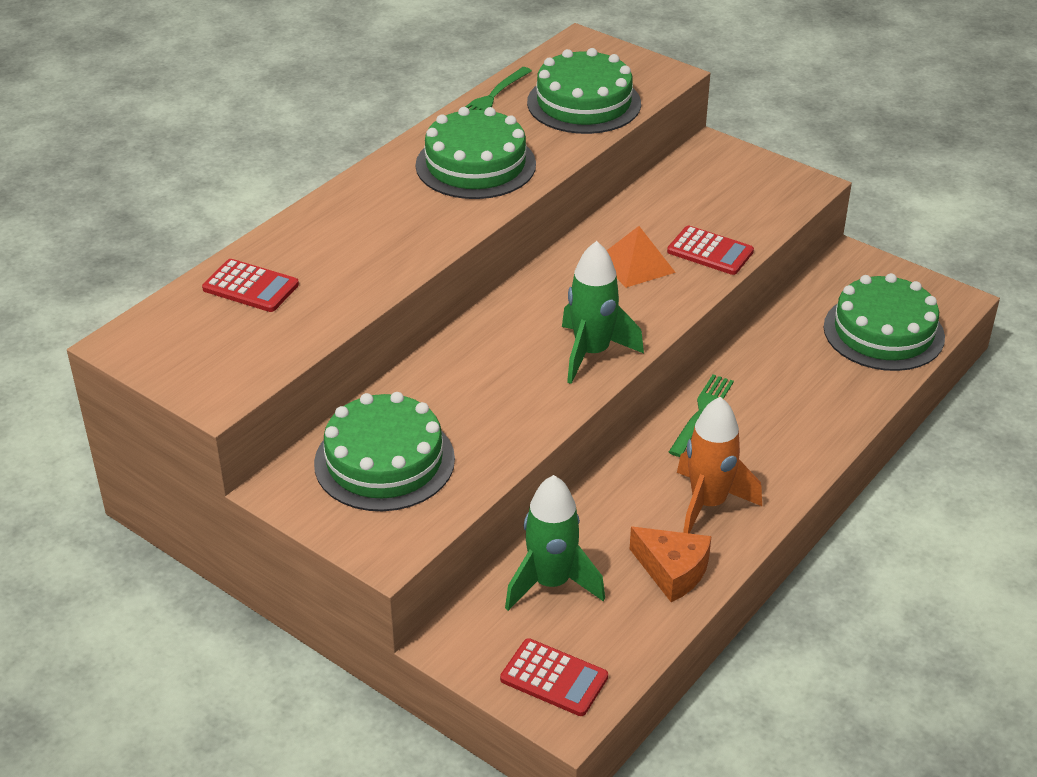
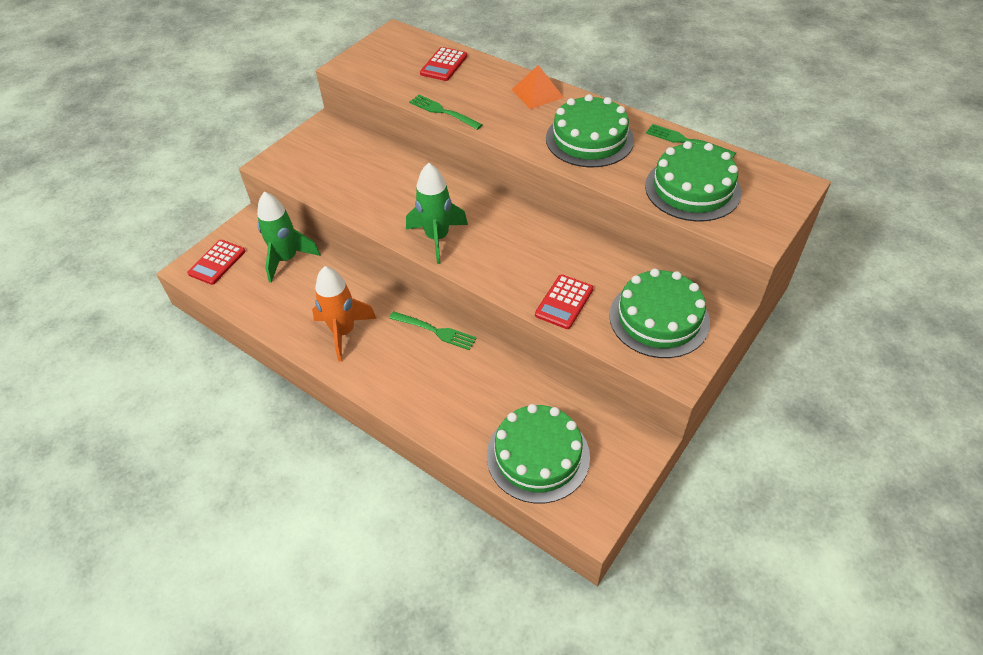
camera: 90 degrees right, 10 degrees up
(384, 287) = (442, 112): none -> green fork
(384, 461) = (342, 157): green cake -> green cake (659, 318)
(636, 264) = (542, 259): orange pyramid -> orange pyramid (537, 93)
(672, 571) = (287, 313): orange cheese -> none

